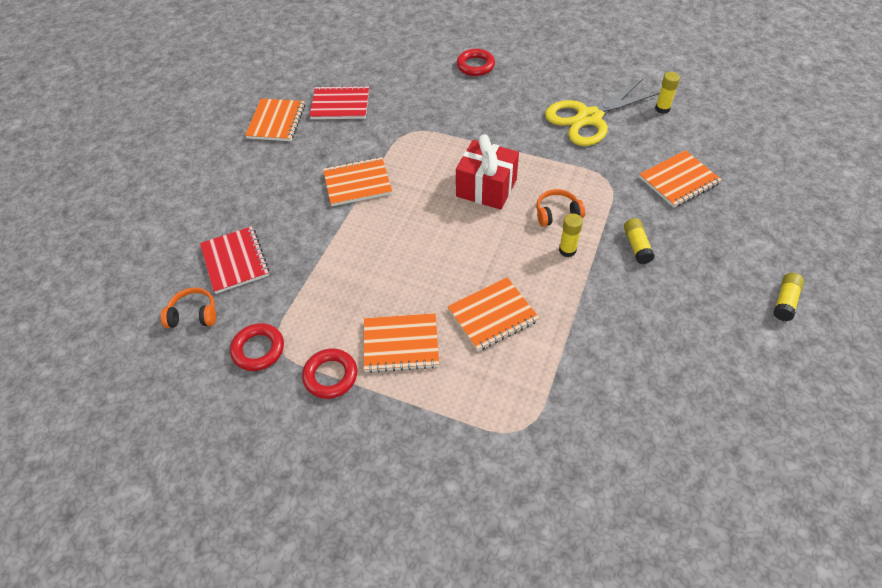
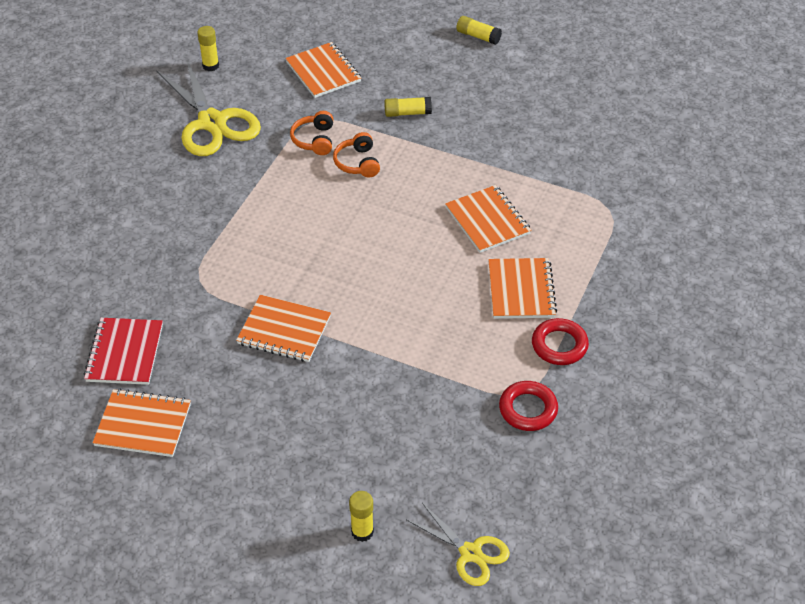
camera: 90 degrees left, 5 degrees down
(124, 310) = (470, 553): none -> yellow scissors
(193, 315) = (480, 477): orange headphones -> orange headphones (314, 140)
(235, 261) = (400, 445): red notebook -> none
(357, 183) = (284, 330): orange notebook -> orange notebook turned 60 degrees counterclockwise
(475, 66) = (82, 212): red ring -> none
(486, 188) = (311, 215): red gift -> none
(567, 250) = (409, 161): yellow glue stick -> yellow glue stick (362, 532)

